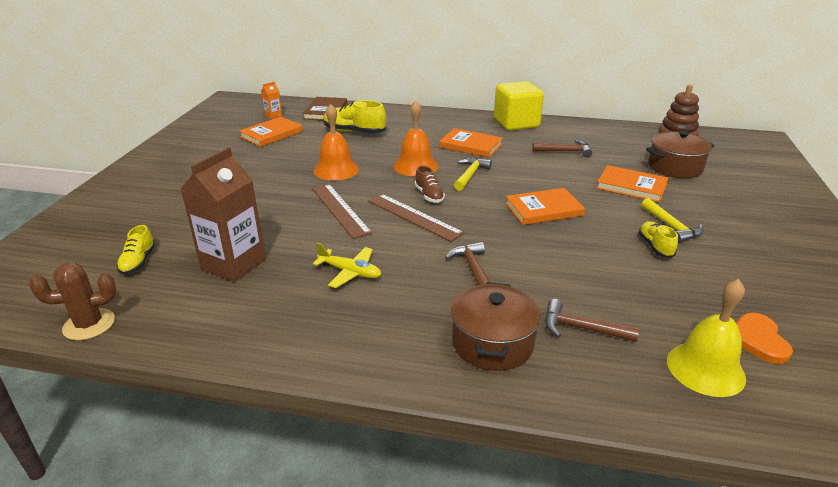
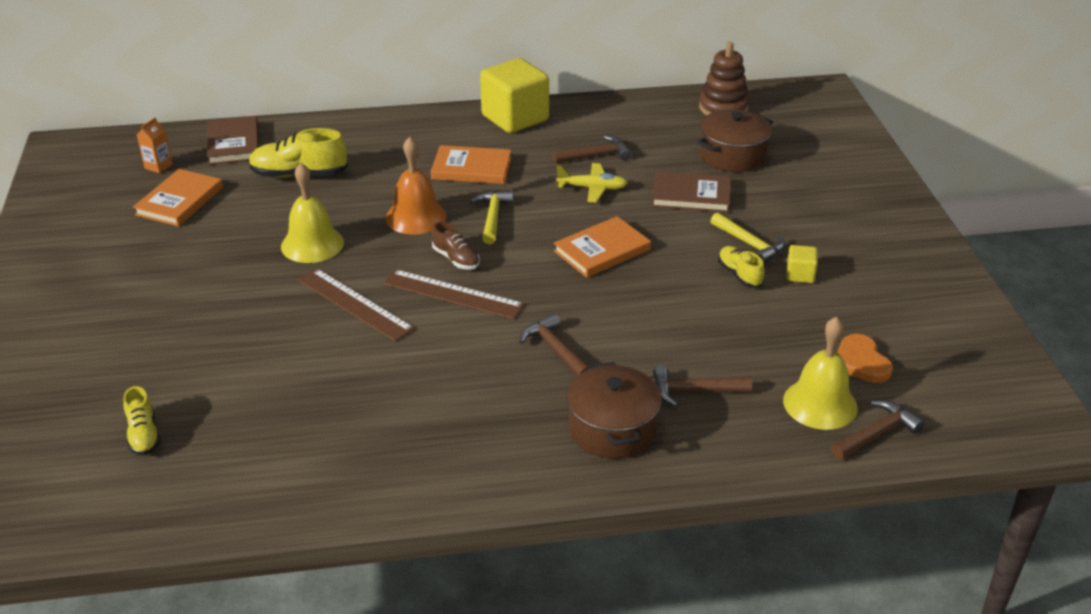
camera: 20 degrees left, 5 degrees up
(89, 324) = (149, 524): brown cactus -> none
(233, 264) = (269, 409): brown carton -> none
(336, 170) = (312, 244): orange bell -> yellow bell
(350, 272) = (417, 386): yellow plane -> yellow plane (592, 188)
(631, 186) = (691, 195): orange book -> brown book
(712, 257) = (800, 275): none -> yellow cube
(762, 413) = (876, 434): none -> brown hammer

